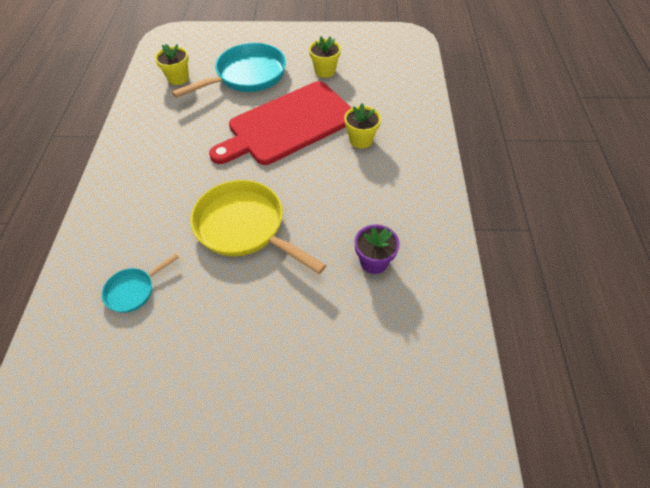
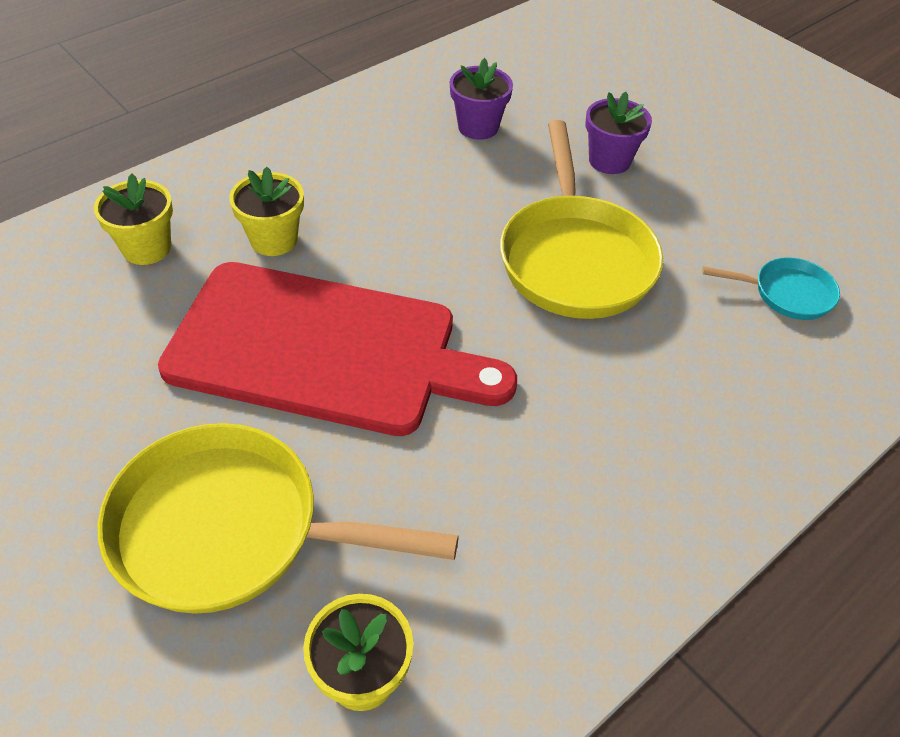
camera: 135 degrees left, 5 degrees down
(247, 76) = (231, 530): turquoise pan -> yellow pan
(289, 301) = (609, 161): none -> purple flower pot
(325, 71) = (102, 399): yellow flower pot -> yellow flower pot (147, 248)

